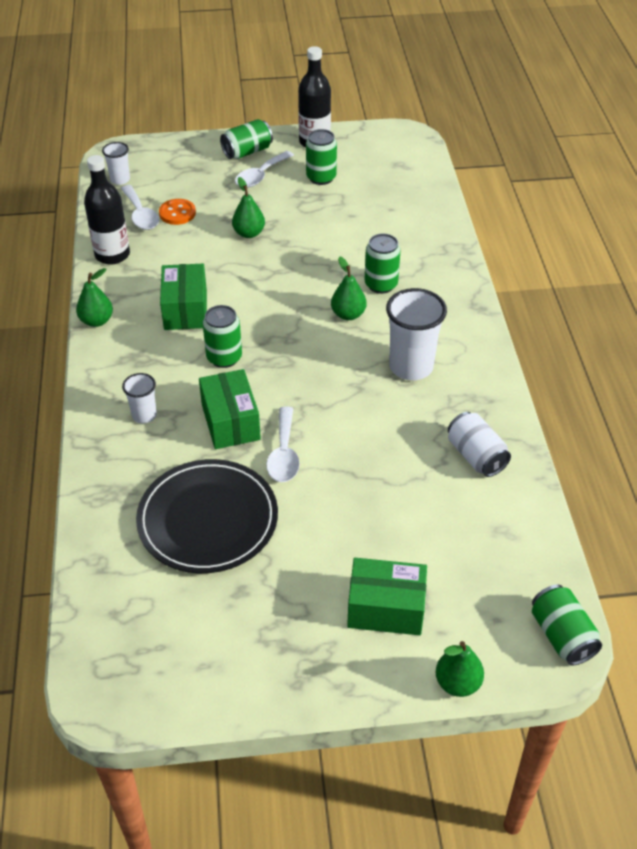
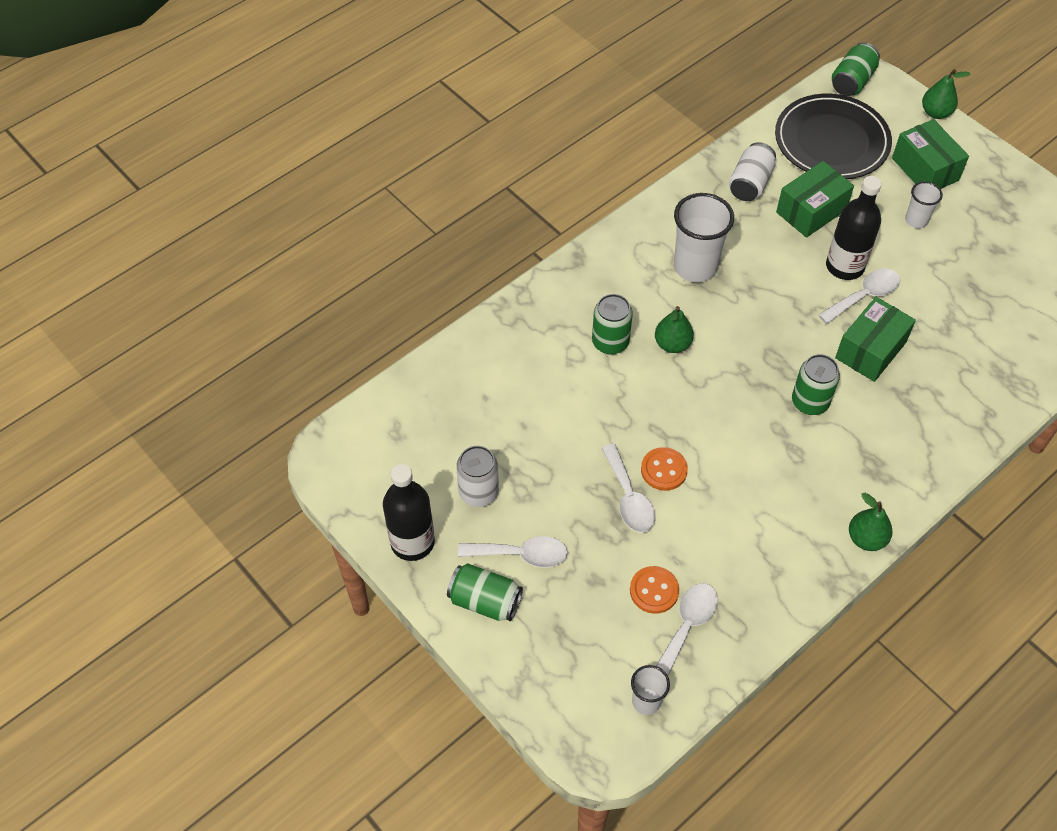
camera: 125 degrees left, 10 degrees up
(112, 255) = (770, 601): black bottle -> black bottle (844, 266)
(144, 415) = (925, 414): white cup -> white cup (916, 220)
(185, 310) = (783, 474): green box -> green box (811, 211)
(208, 519) = (967, 304): black plate -> black plate (831, 141)
(249, 233) = (629, 498): green pear -> white spoon
(251, 258) = (664, 470): none -> orange button
(321, 178) = (478, 492): green can -> white can

